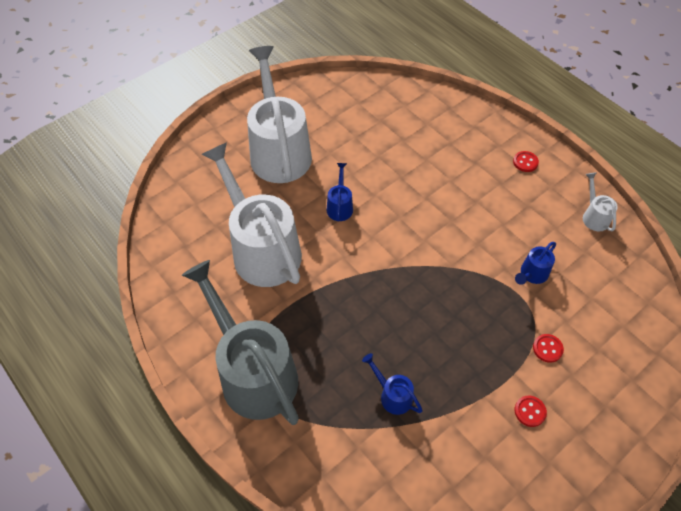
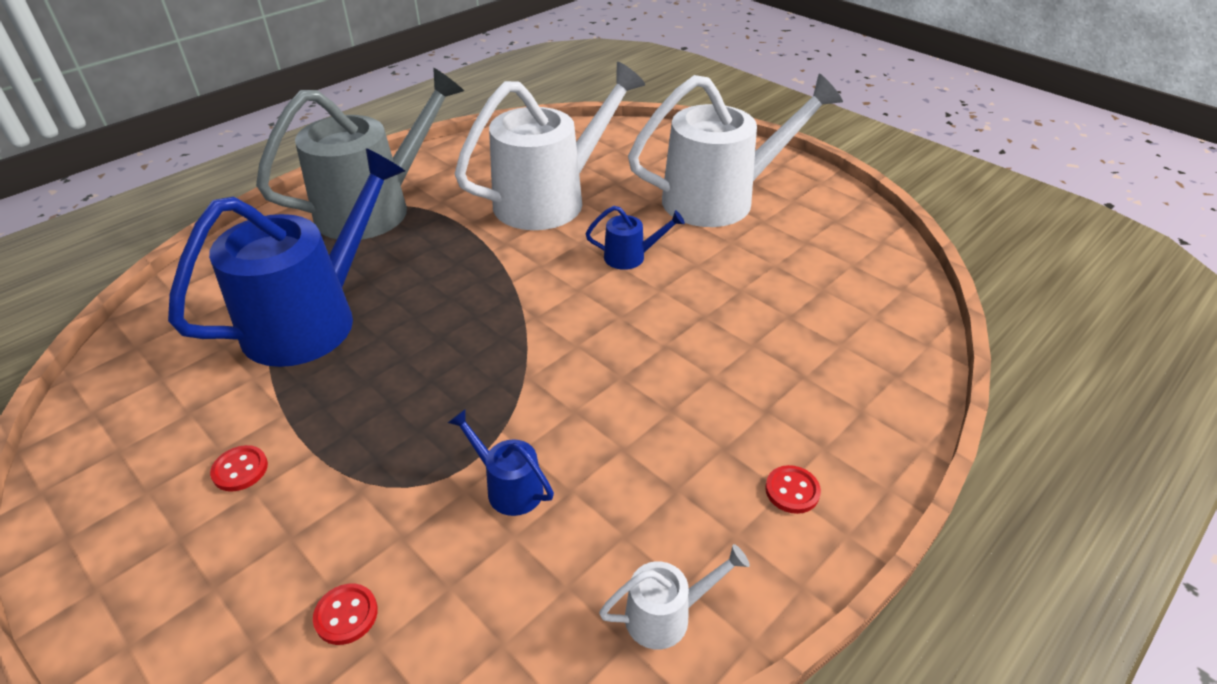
camera: 85 degrees right, 15 degrees down
(392, 395) = (314, 317): blue watering can -> blue watering can, size x2.42
(547, 348) = (349, 502): red button -> red button (346, 615)

